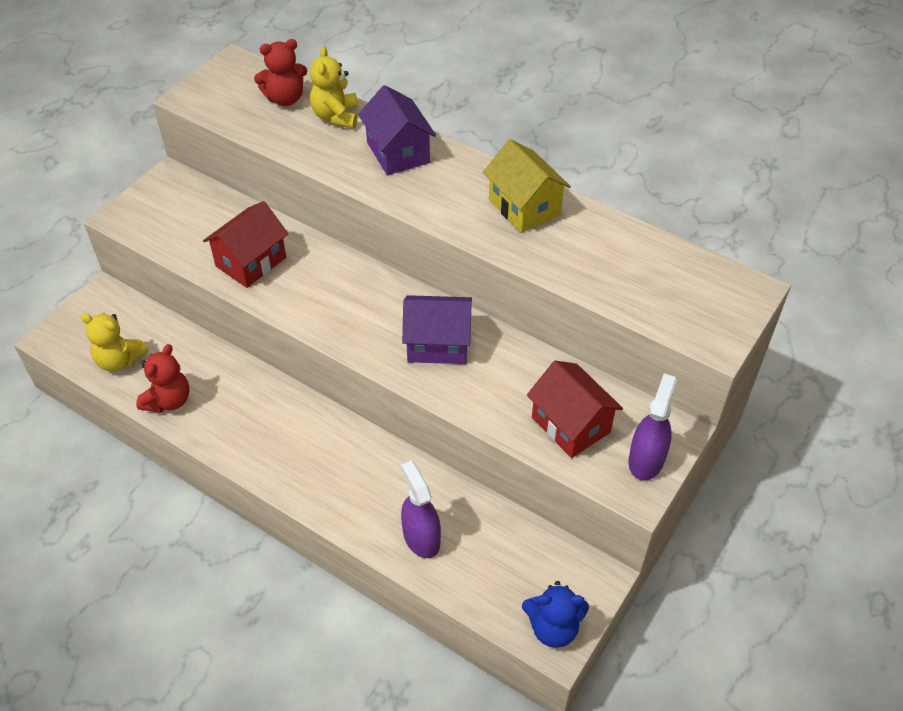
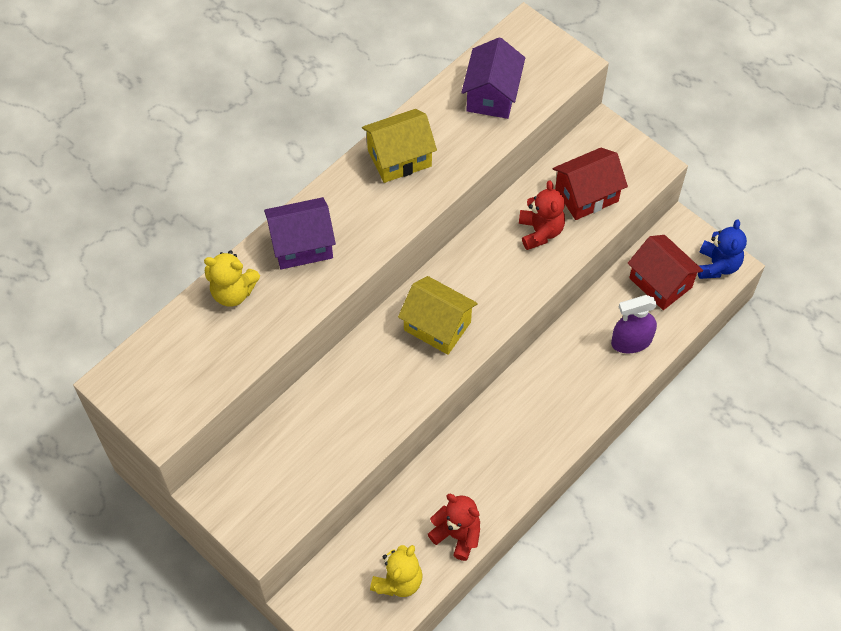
camera: 80 degrees left, 10 degrees up
(251, 262) = (354, 418): red house -> red house (660, 282)
(285, 99) = (191, 336): red teddy bear -> red teddy bear (540, 231)
(365, 310) = (437, 326): none -> yellow house
(438, 344) = (487, 274): purple house -> purple house (492, 95)
(646, 460) = (626, 153): purple spray bottle -> none

